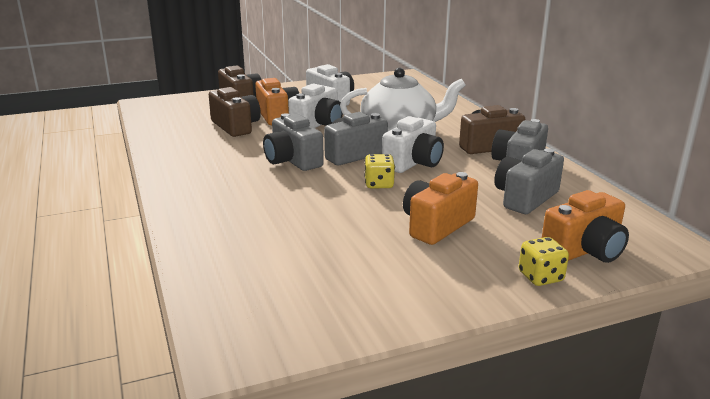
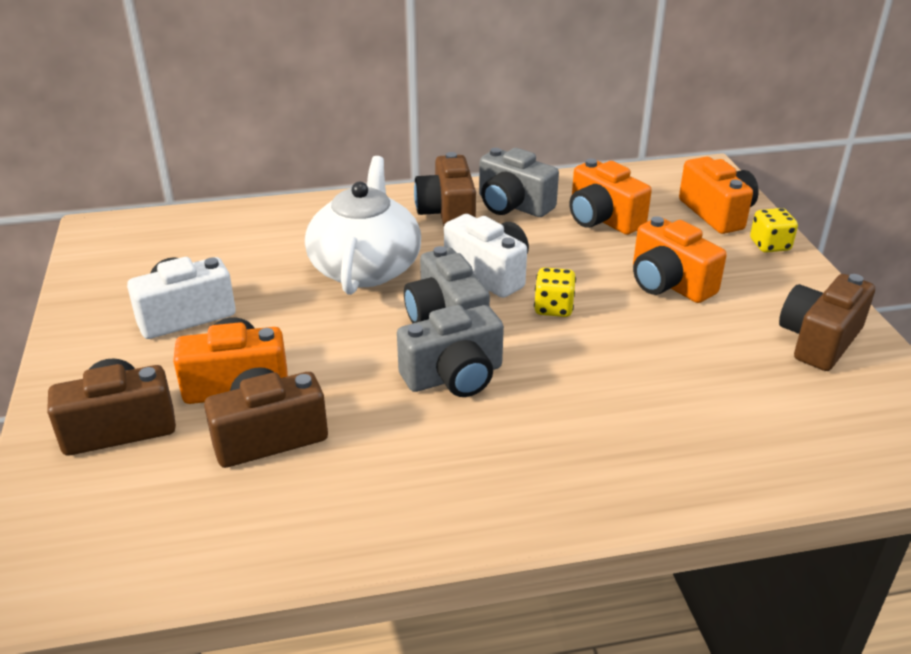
camera: 80 degrees left, 10 degrees up
(318, 124) = (304, 340): white camera -> none
(377, 293) = (819, 340): none -> brown camera
(525, 198) = (602, 219): grey camera -> orange camera

